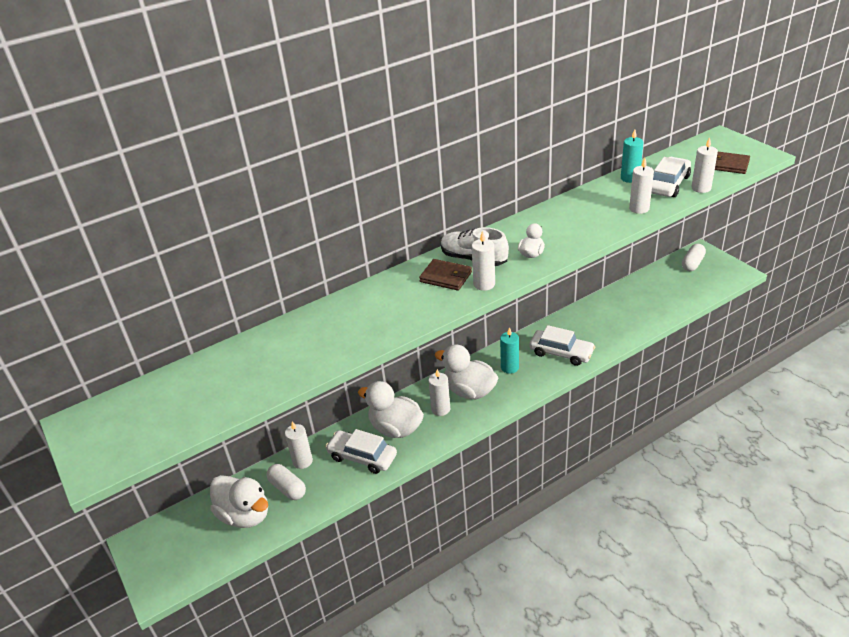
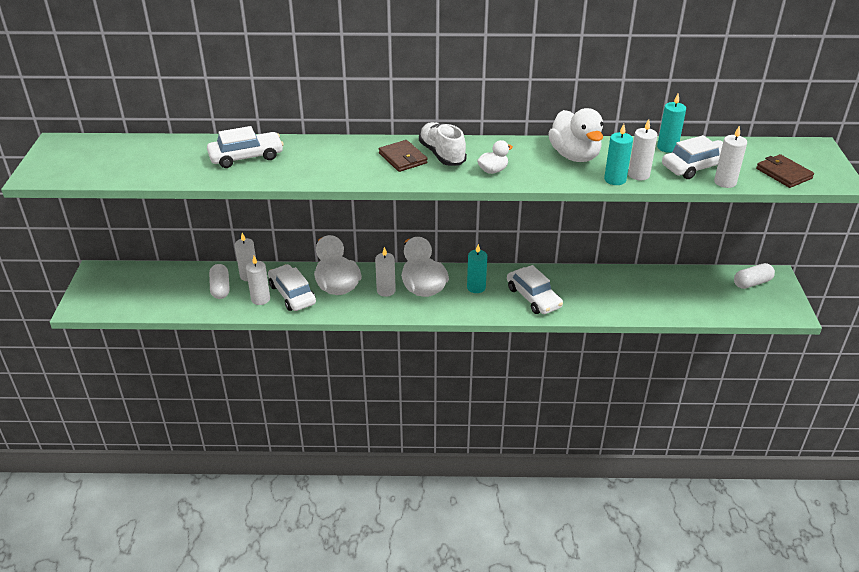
camera: 30 degrees right, 0 degrees up
(245, 515) = (176, 291): white duck -> white duck (574, 156)
(302, 341) = (246, 157): none -> white car
(484, 284) = (424, 176): white candle -> white candle (260, 299)
(628, 220) = (615, 179): none -> turquoise candle

